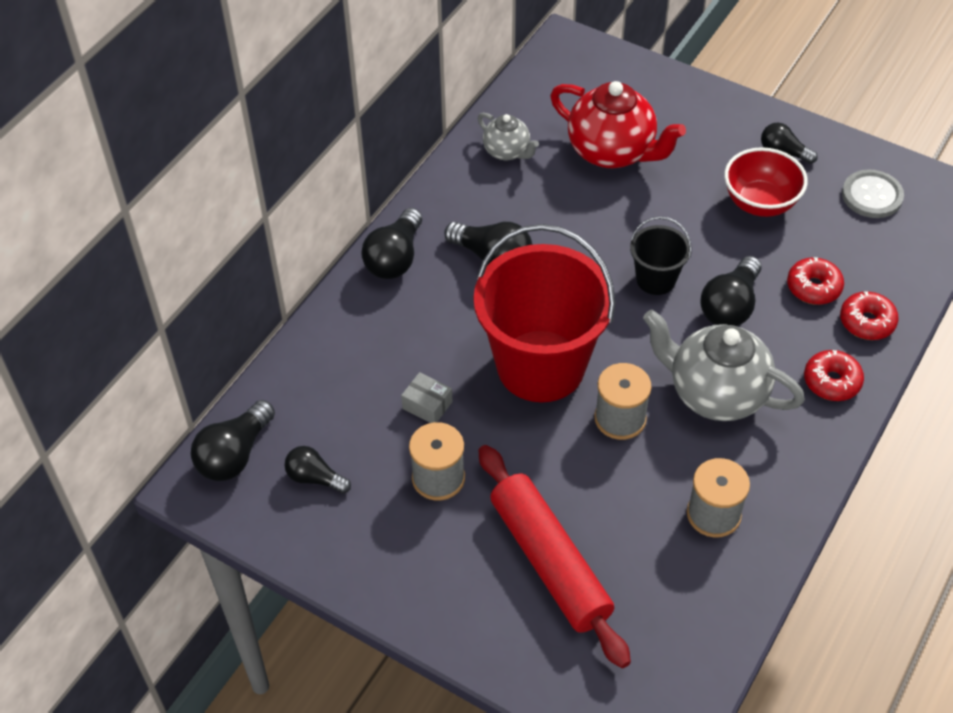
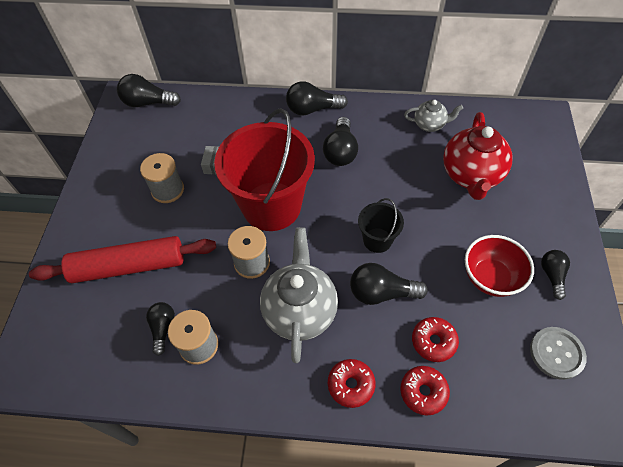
camera: 65 degrees right, 5 degrees up
(315, 478) = (146, 139): black light bulb -> black light bulb (163, 328)
(507, 151) = (429, 125): grey teapot -> grey teapot turned 105 degrees counterclockwise
(549, 562) = (129, 266): red rolling pin -> red rolling pin turned 45 degrees clockwise

